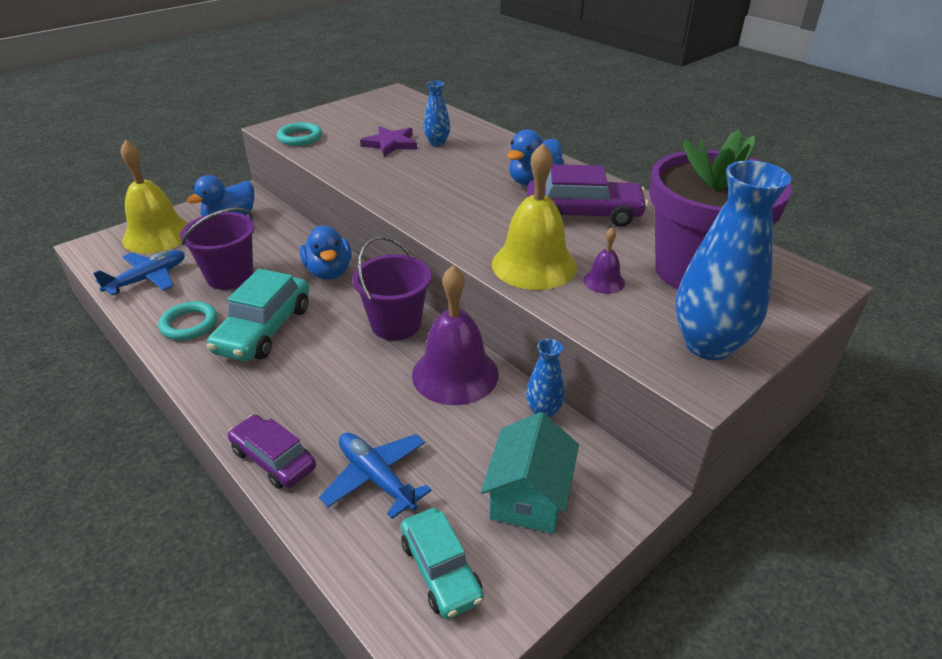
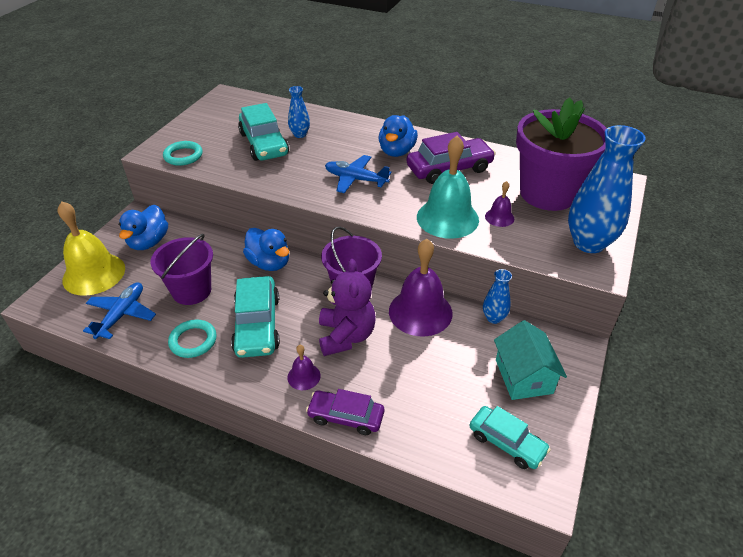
camera: 25 degrees left, 5 degrees up
(266, 398) = (304, 376): none -> purple bell
(347, 372) = (346, 336): none -> purple teddy bear
(376, 478) = (424, 402): blue plane -> blue plane (355, 179)
(390, 144) = (264, 144): purple star -> turquoise car
(534, 265) = (447, 218): yellow bell -> turquoise bell

